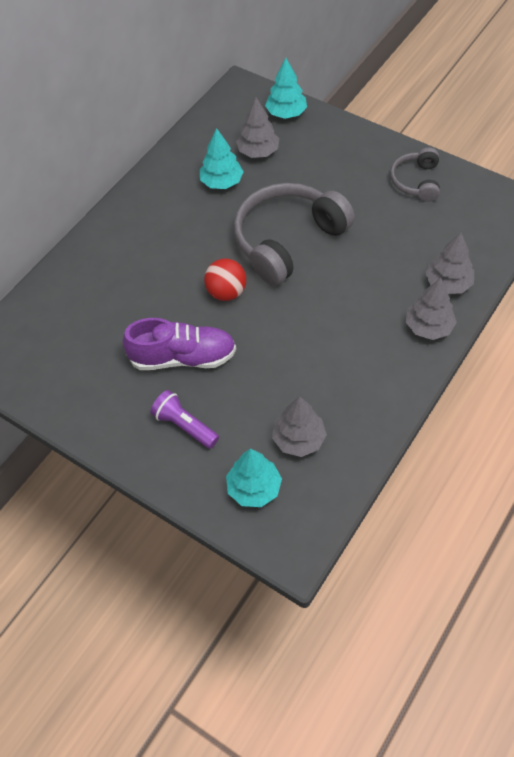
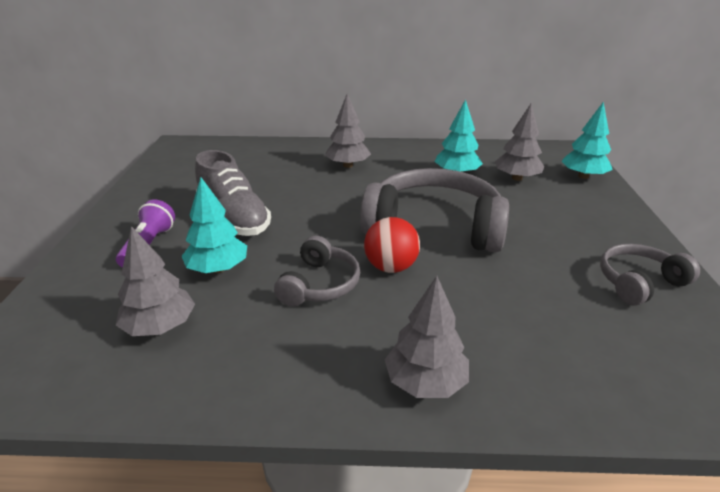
camera: 55 degrees right, 25 degrees down
(183, 357) = (234, 218): purple shoe -> grey shoe
(226, 292) = (332, 215): red ball -> red ball (391, 267)
(254, 488) = (73, 317): turquoise tree -> turquoise tree (218, 269)
(311, 337) = (319, 284): none -> grey headphones
(448, 283) = (521, 374): grey tree -> grey tree (348, 165)

